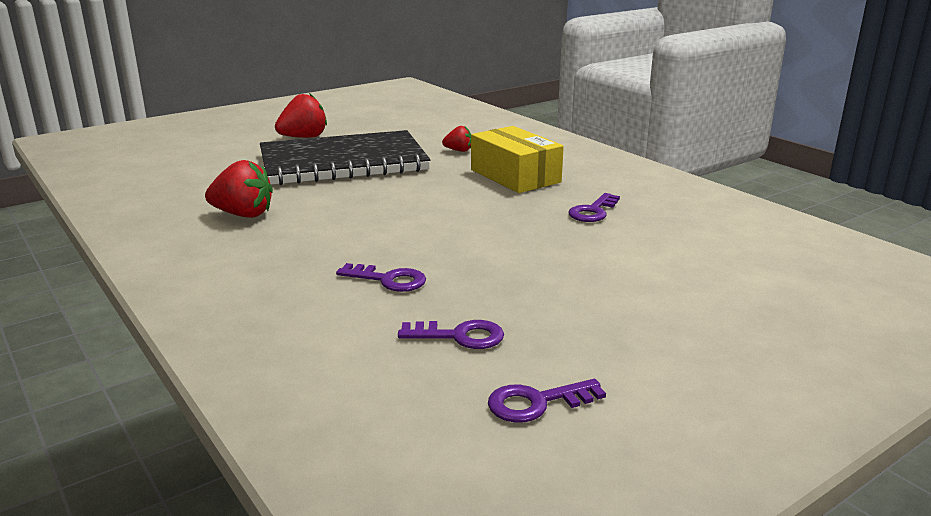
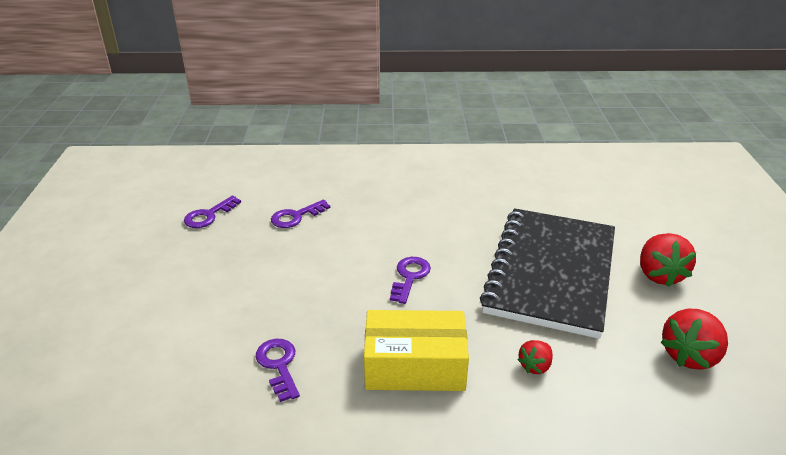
camera: 125 degrees right, 10 degrees up
(243, 214) = (460, 196): red strawberry -> red strawberry (689, 355)
(537, 403) = (133, 213): purple key -> purple key (410, 277)

